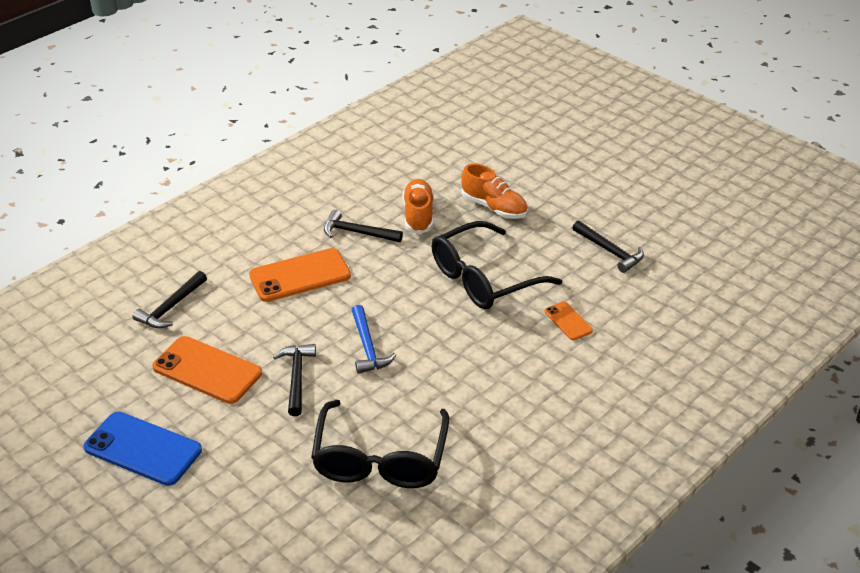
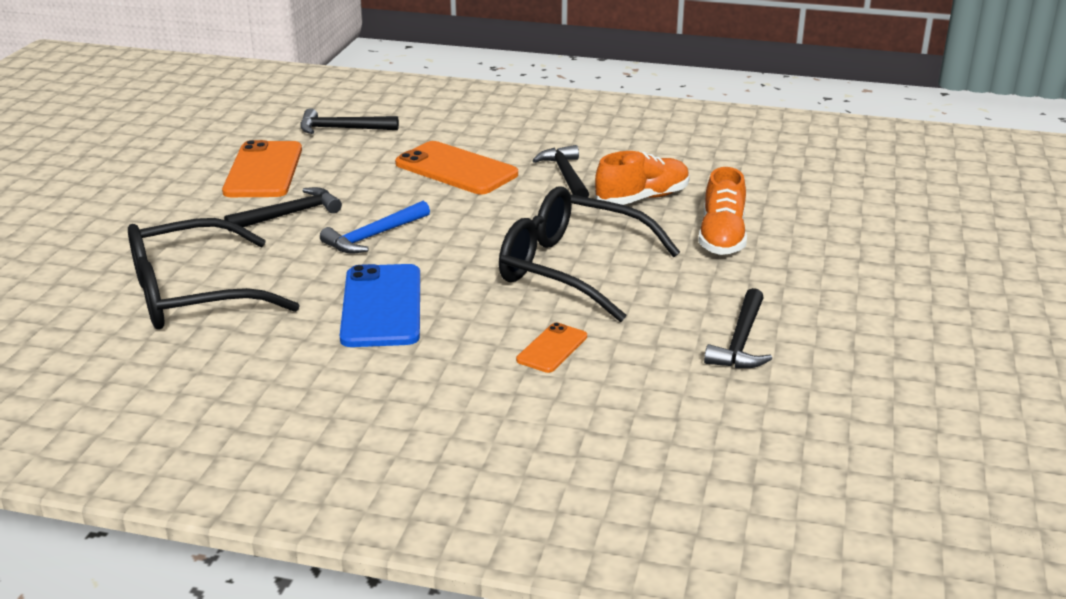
camera: 60 degrees right, 10 degrees down
(143, 449) = (130, 177): blue phone -> blue phone (382, 306)

